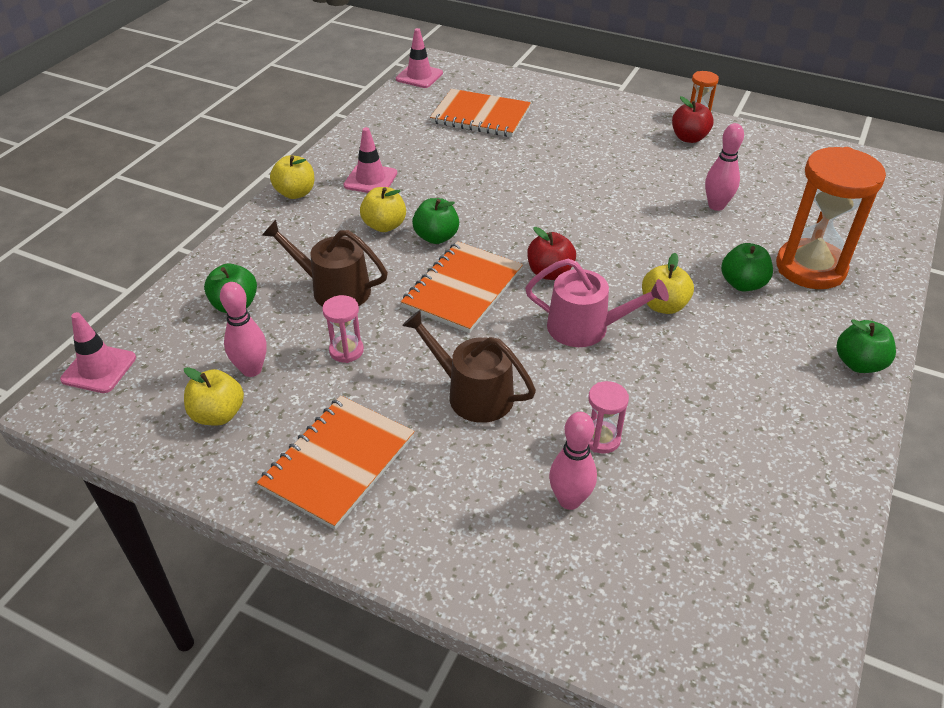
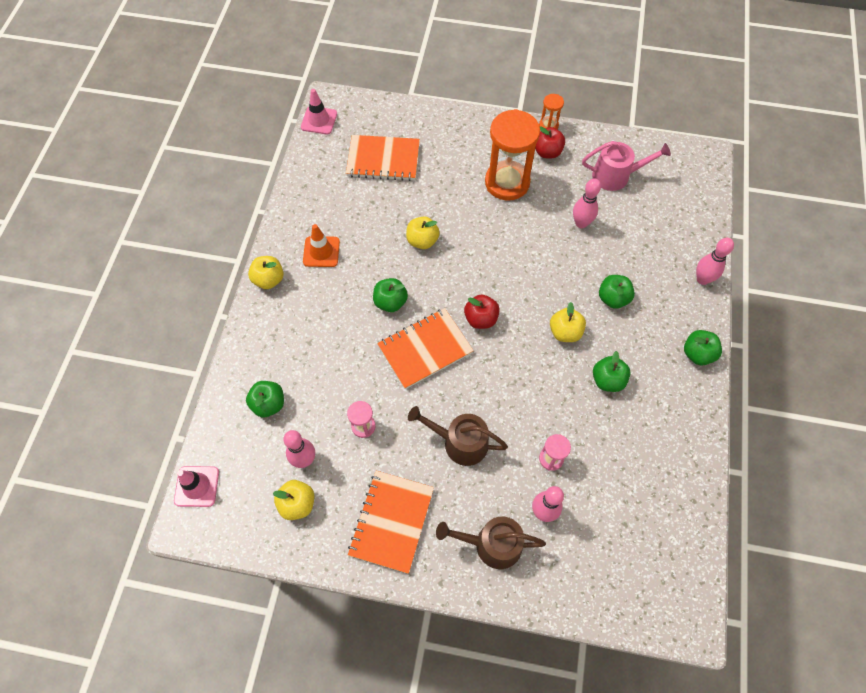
camera: 15 degrees left, 20 degrees up
(334, 289) = (334, 372): brown watering can -> brown watering can (492, 544)
(370, 179) = (321, 252): pink traffic cone -> orange traffic cone
(384, 225) = (348, 299): yellow apple -> yellow apple (422, 241)
(462, 289) = (425, 349): orange notebook -> orange notebook turned 45 degrees clockwise
(585, 328) = (518, 365): pink watering can -> pink watering can (616, 176)
(713, 367) = (607, 380): none -> green apple
(810, 268) = (655, 272): orange hourglass -> orange hourglass (507, 182)
(880, 286) = (702, 279): none -> pink bowling pin

